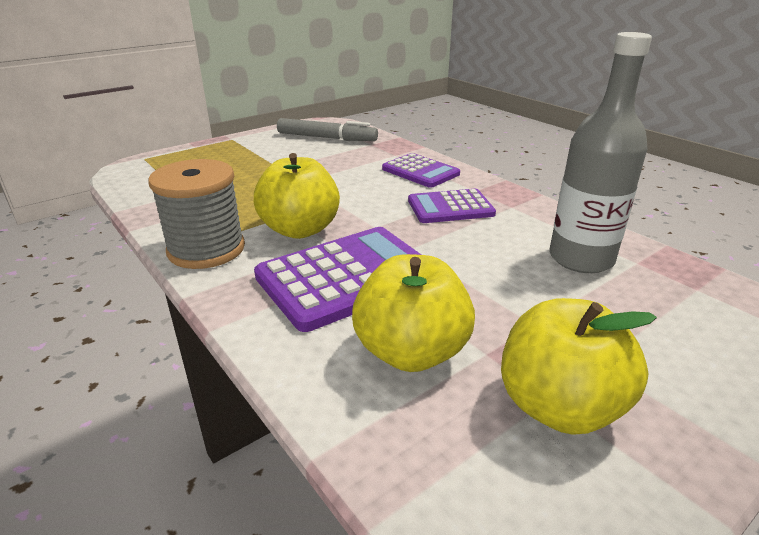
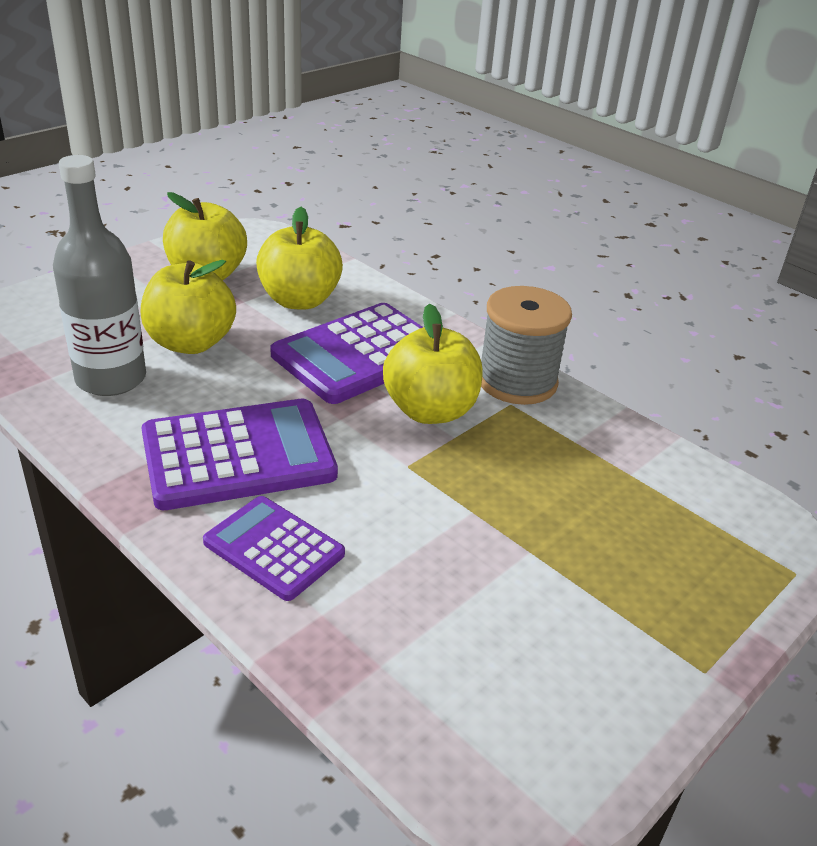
camera: 170 degrees right, 5 degrees up
(327, 138) = (491, 691): grey marker -> none
(450, 207) = (238, 455): purple calculator -> purple calculator, size x1.64
(526, 292) = (190, 343): none -> yellow apple

